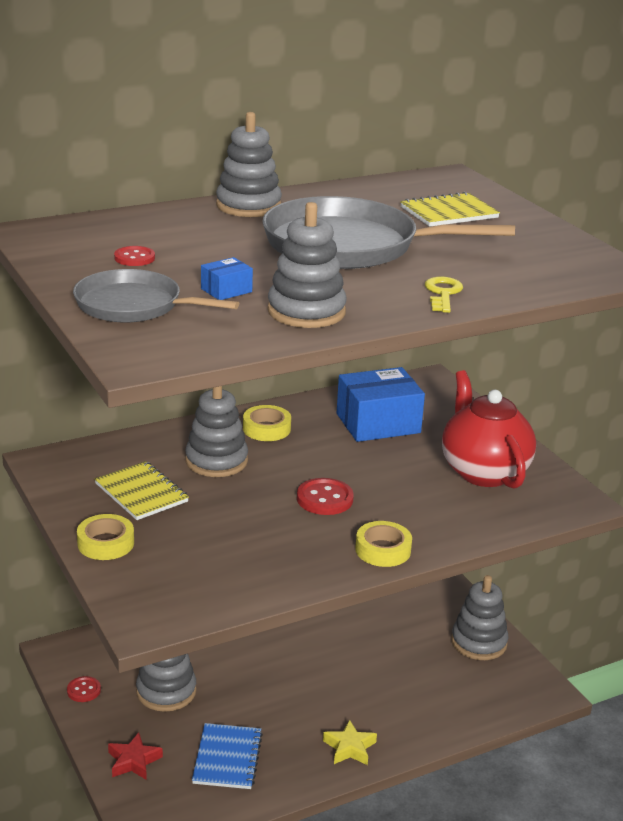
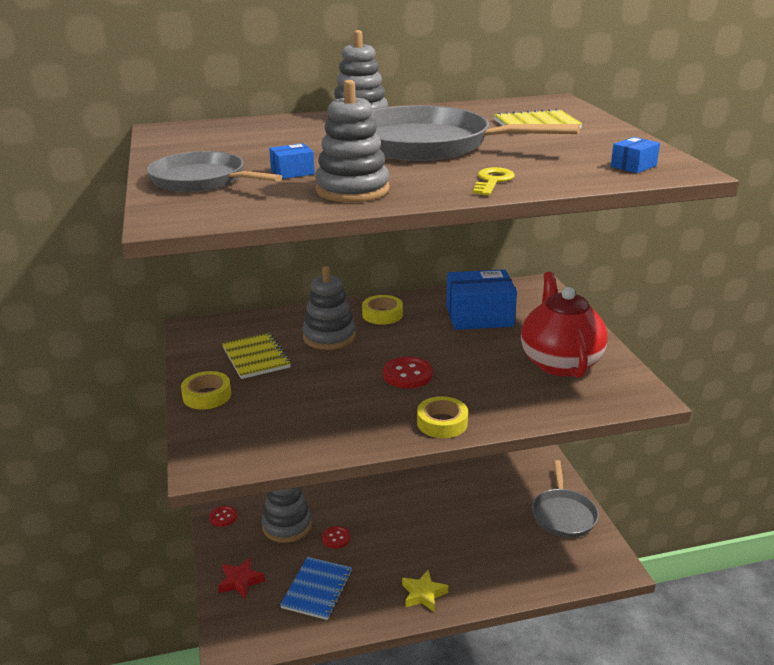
camera: 15 degrees right, 0 degrees up
(134, 258) = (233, 148): red button -> red button (336, 538)
(479, 642) = (563, 514): grey stacking toy -> grey pan
(571, 267) = (633, 166): none -> blue box

